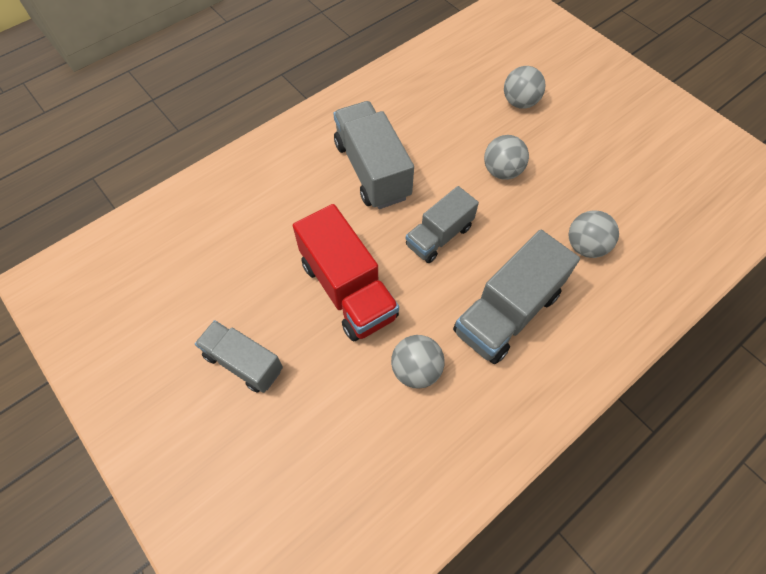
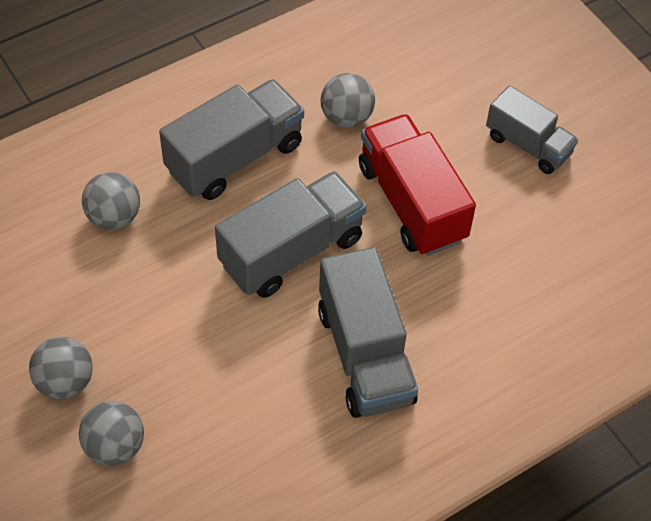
camera: 175 degrees left, 5 degrees down
(439, 236) = (291, 251): grey truck -> grey truck, size x1.56
(502, 171) = (183, 330): grey ball -> grey ball (65, 382)

